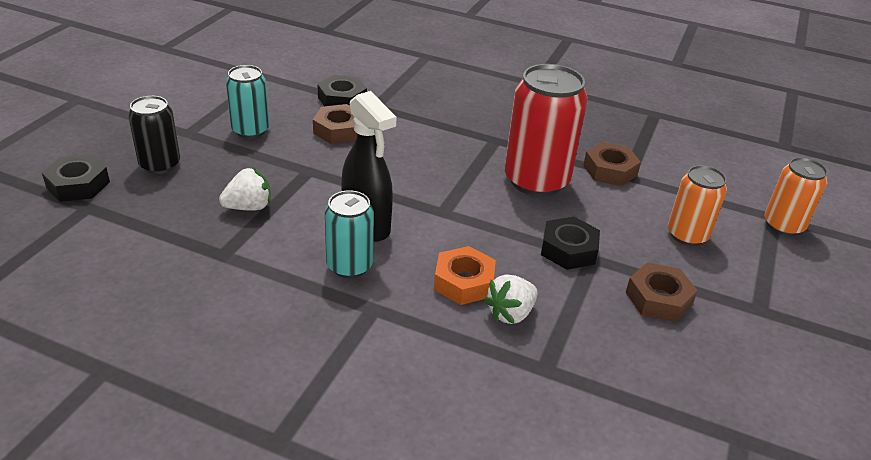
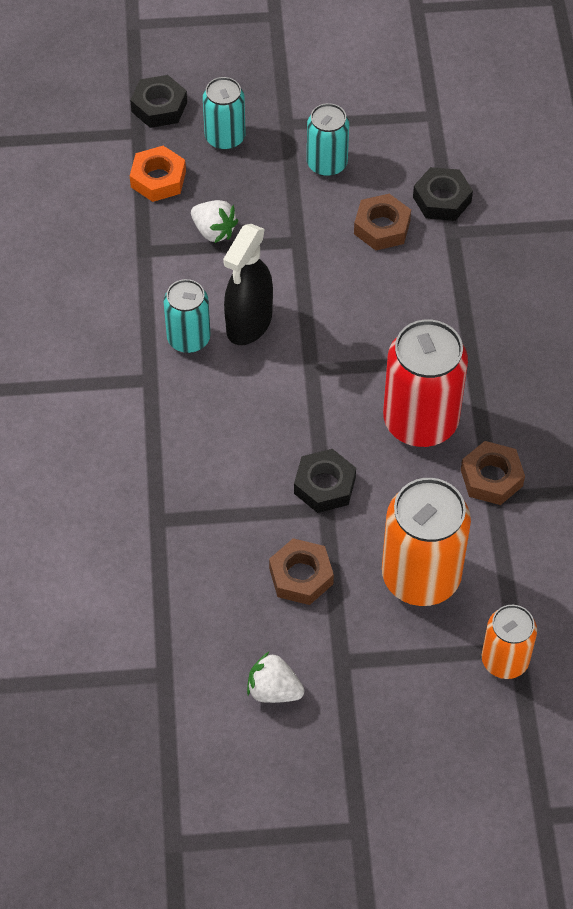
camera: 65 degrees right, 20 degrees up
(160, 165) = (225, 137): black can -> turquoise can
(464, 282) = (223, 425): orange nut -> orange nut (158, 179)
(510, 313) = (206, 473): white strawberry -> white strawberry (273, 690)
(687, 235) = (421, 576): orange can -> orange can, size x1.70

